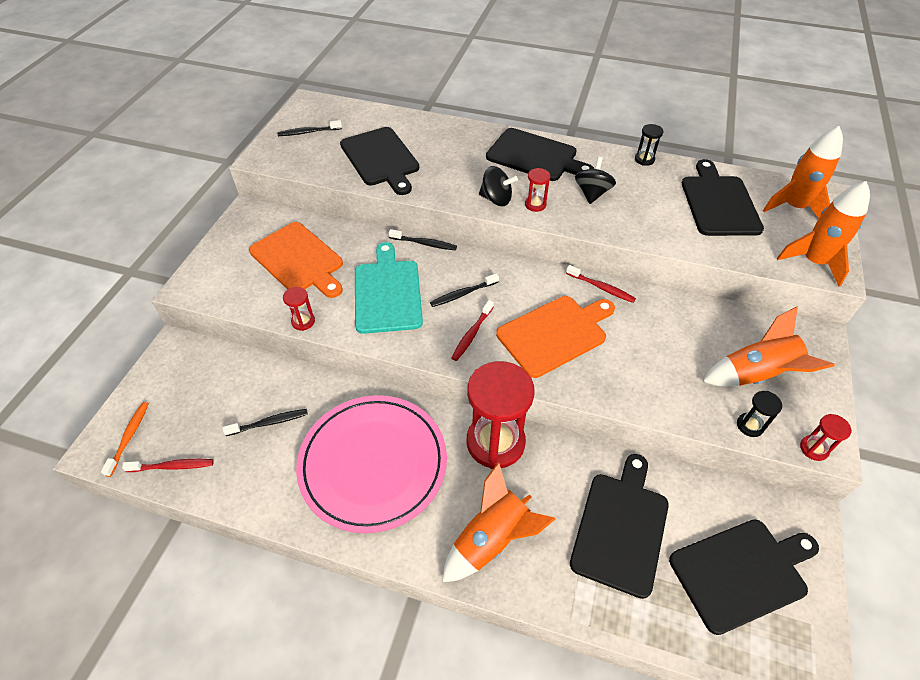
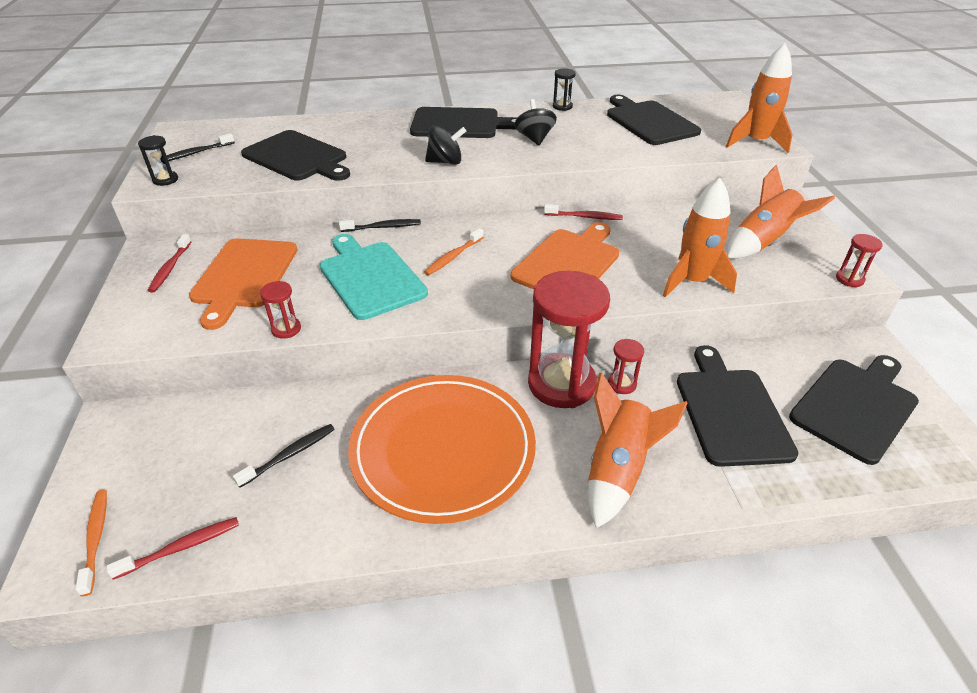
camera: 25 degrees left, 10 degrees down
(299, 260) = (244, 276): orange cutting board -> orange cutting board turned 75 degrees clockwise
(373, 464) = (443, 450): pink plate -> orange plate
(463, 294) = (453, 257): black toothbrush -> orange toothbrush
(472, 334) = (486, 286): red toothbrush -> red toothbrush (170, 268)
(535, 204) = (487, 157): red hourglass -> red hourglass (622, 384)
(750, 425) = (788, 279): black hourglass -> black hourglass (165, 180)
(793, 207) = (710, 112): orange rocket -> orange rocket (692, 282)

